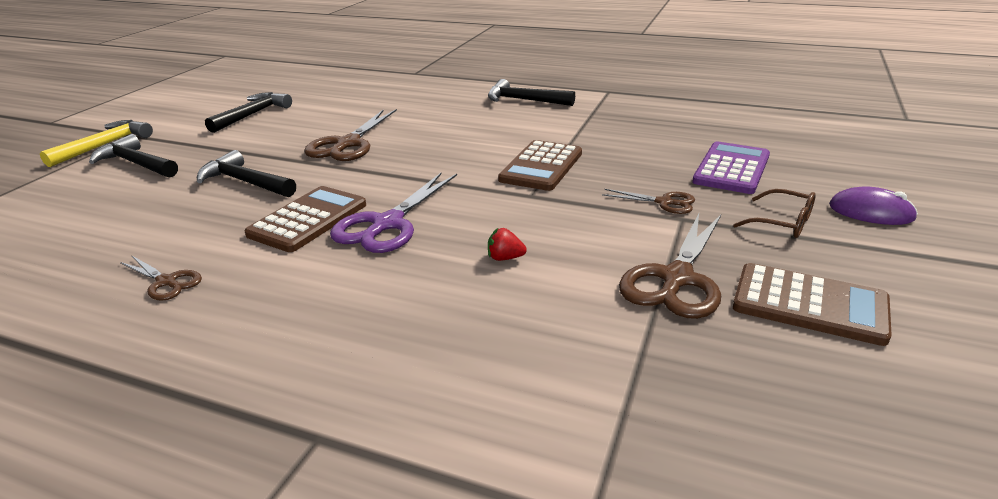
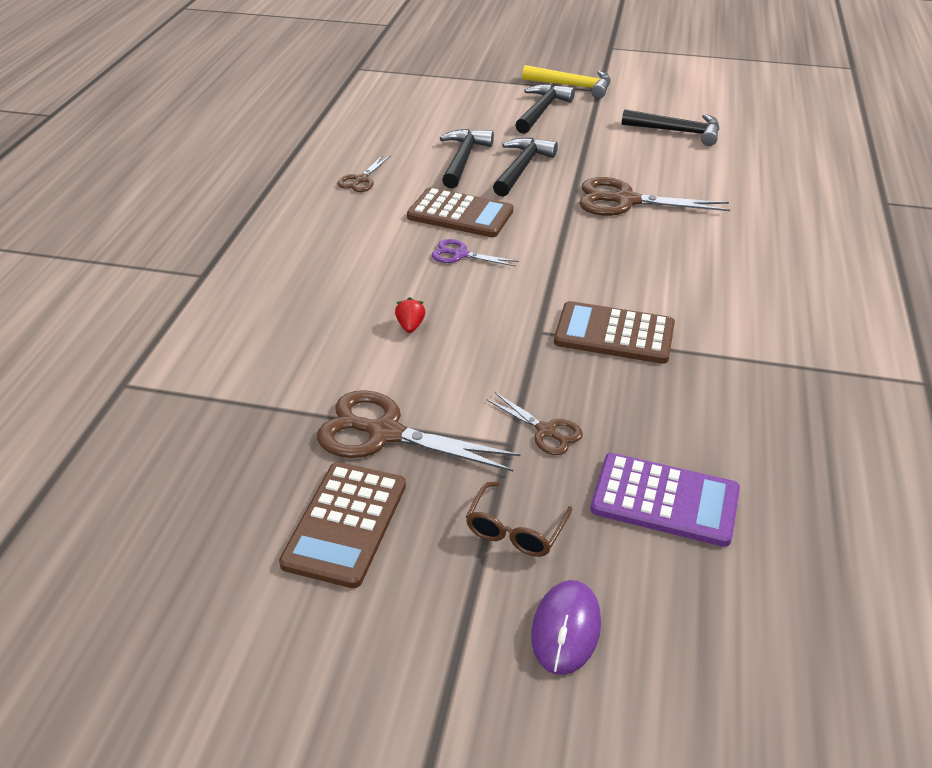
camera: 80 degrees right, 10 degrees up
(387, 224) = (460, 255): purple scissors -> purple scissors, size x0.54
(524, 100) = (831, 304): black hammer -> black hammer (463, 159)
(664, 202) = (546, 431): brown scissors -> brown scissors turned 60 degrees counterclockwise

